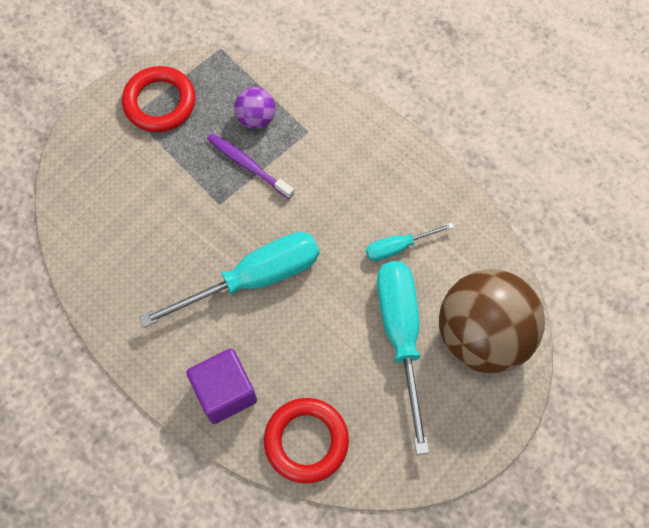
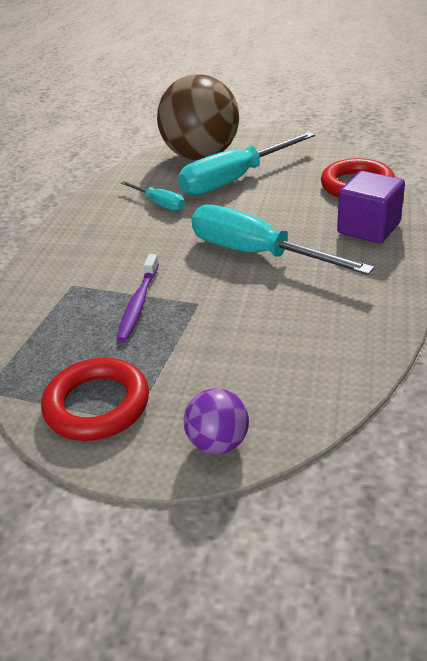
camera: 115 degrees left, 30 degrees down
(256, 118) = (75, 322): purple ball -> purple ball (218, 442)

